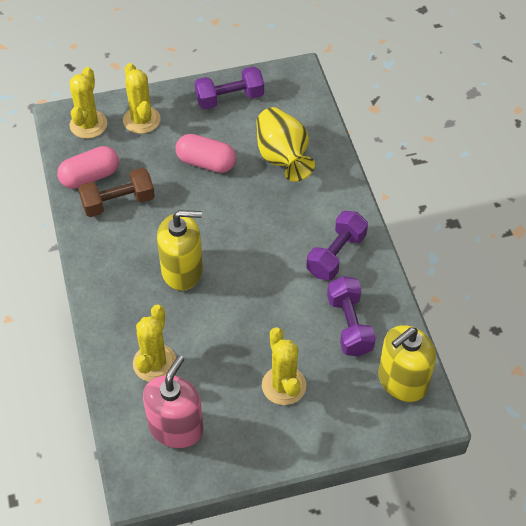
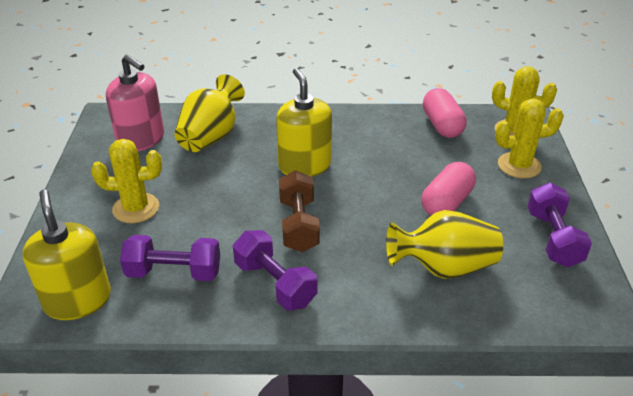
camera: 105 degrees right, 15 degrees down
(118, 202) = (404, 138): brown dumbbell -> brown dumbbell (298, 225)
(154, 363) = (211, 136): yellow cactus -> yellow vase
(182, 270) = (304, 165): yellow soap dispenser -> yellow soap dispenser turned 150 degrees clockwise

